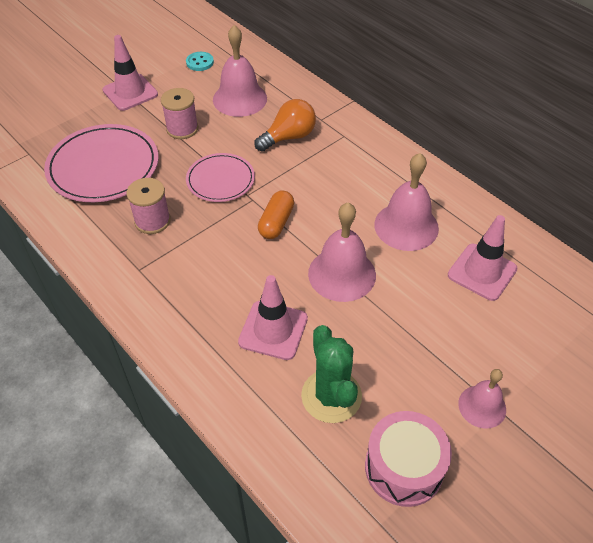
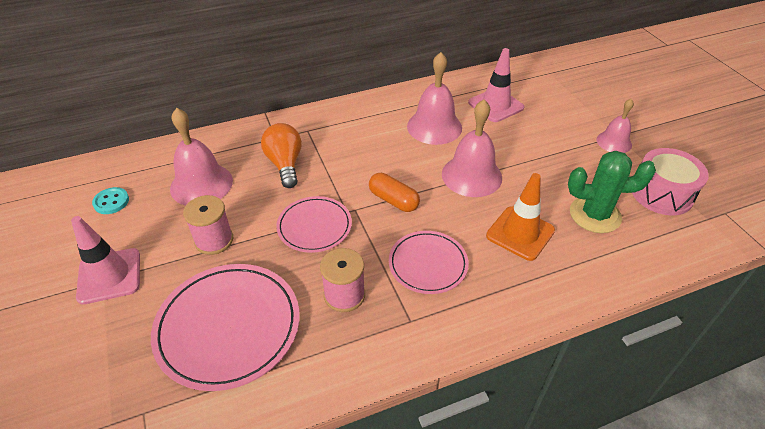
camera: 70 degrees left, 5 degrees down
(205, 266) = (428, 264): none -> pink plate
(273, 330) = (520, 233): pink traffic cone -> orange traffic cone

